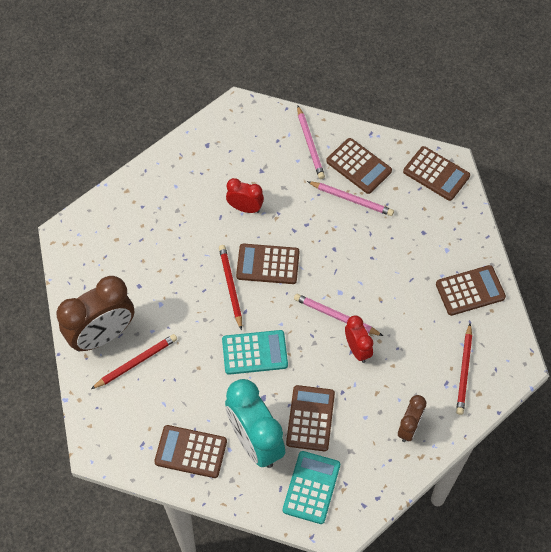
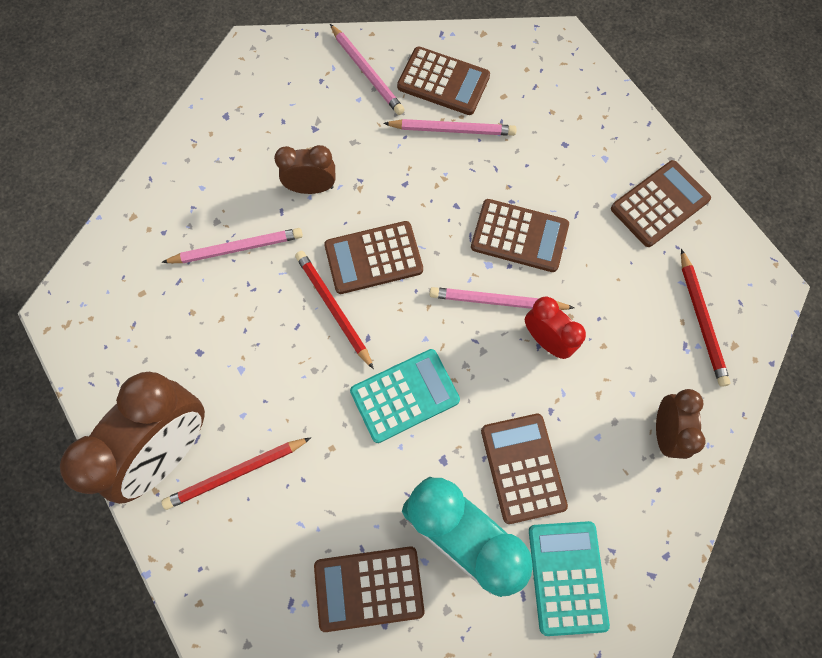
camera: 20 degrees left, 10 degrees up
(136, 362) = (236, 473): red pencil -> red pencil turned 150 degrees counterclockwise
(184, 231) = (237, 248): none -> pink pencil
(245, 208) = (311, 188): red clock -> brown clock
(436, 174) = (548, 61): brown calculator -> brown calculator (519, 236)

